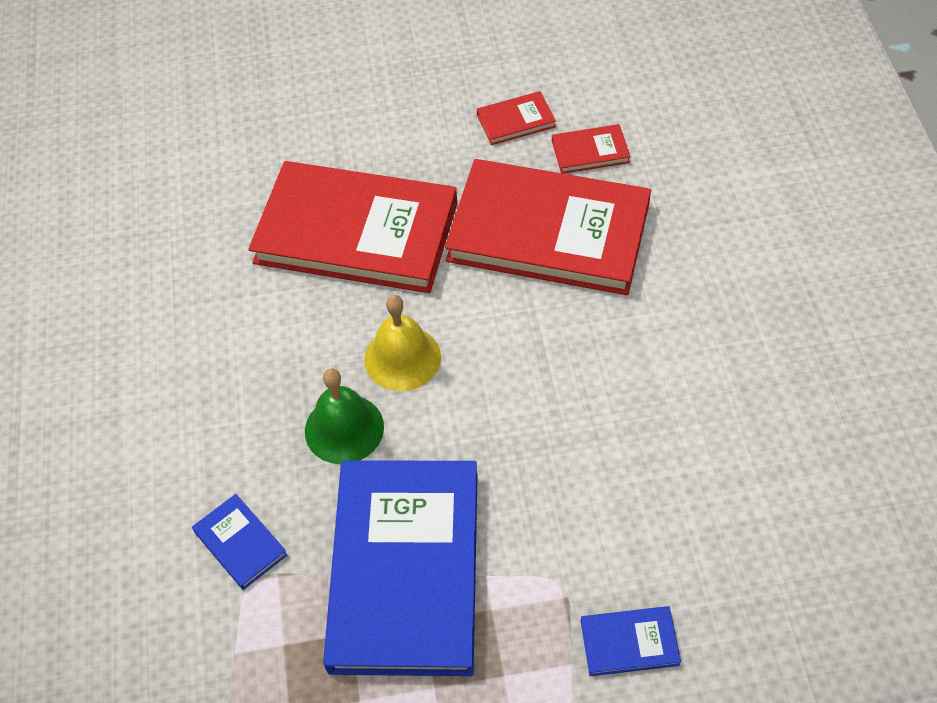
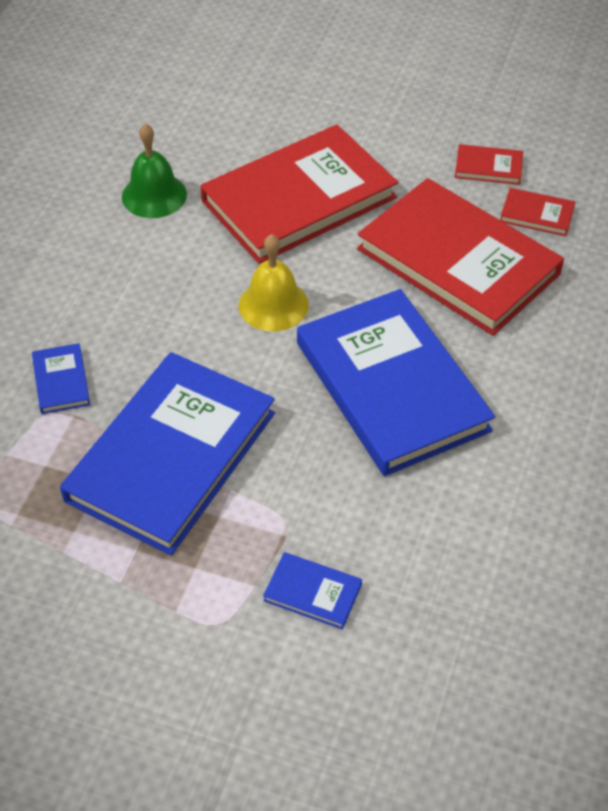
camera: 25 degrees right, 5 degrees down
(344, 428) = (193, 336): green bell -> green bell (154, 195)
(356, 232) = (299, 199): red book -> red book turned 75 degrees counterclockwise
(568, 391) = (392, 386): none -> blue book

